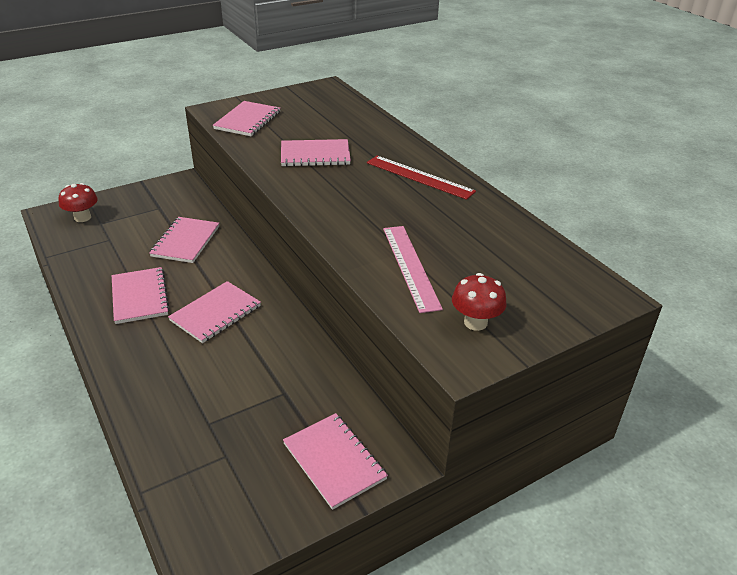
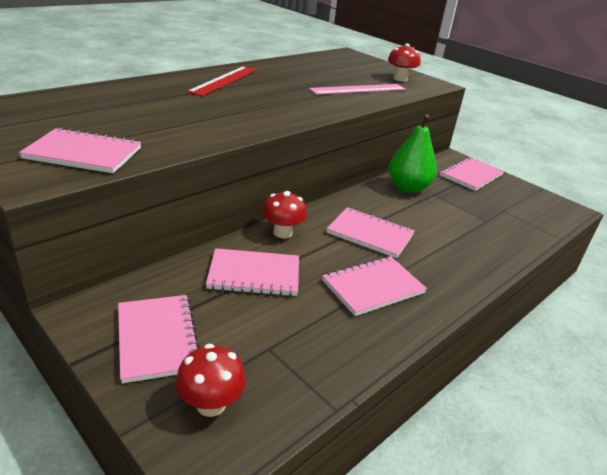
camera: 105 degrees left, 5 degrees down
(237, 261) = (282, 233): none -> red mushroom
(305, 372) = (408, 188): none -> green pear
(315, 155) = (188, 115): pink notebook -> pink notebook (157, 338)

